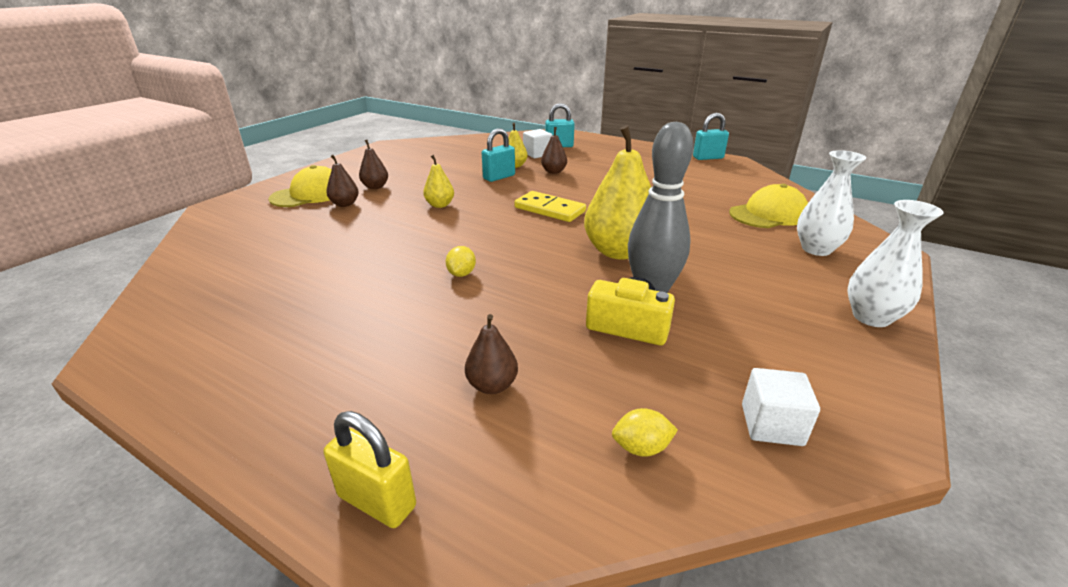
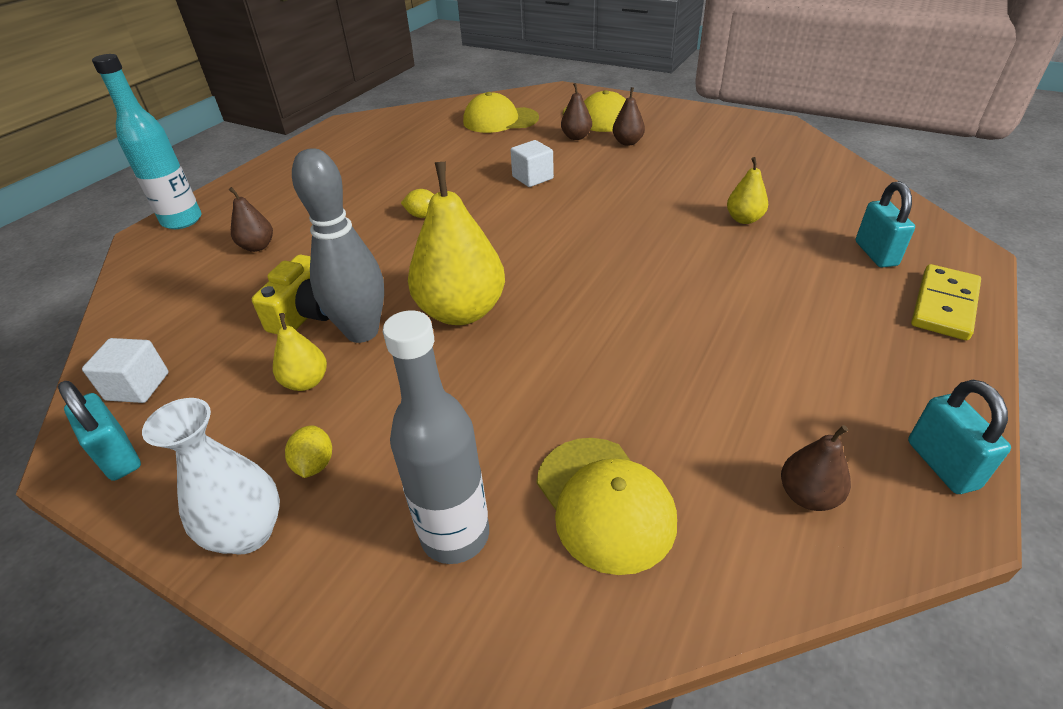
camera: 90 degrees right, 10 degrees up
(261, 237) = (500, 120): none -> yellow cap
(377, 501) = (182, 221): yellow padlock -> turquoise bottle
(440, 205) = (584, 184): yellow pear -> yellow pear (306, 382)
(499, 177) = (690, 211): turquoise padlock -> turquoise padlock (118, 456)
(537, 154) = (813, 235): white cube -> white cube (532, 178)
(549, 209) = (583, 256): yellow domino -> yellow domino (944, 305)
(553, 172) = (734, 254): brown pear -> brown pear (808, 495)
(641, 448) = (159, 313): yellow lemon -> yellow lemon (314, 464)
(816, 249) = (455, 535): white vase -> grey bottle

